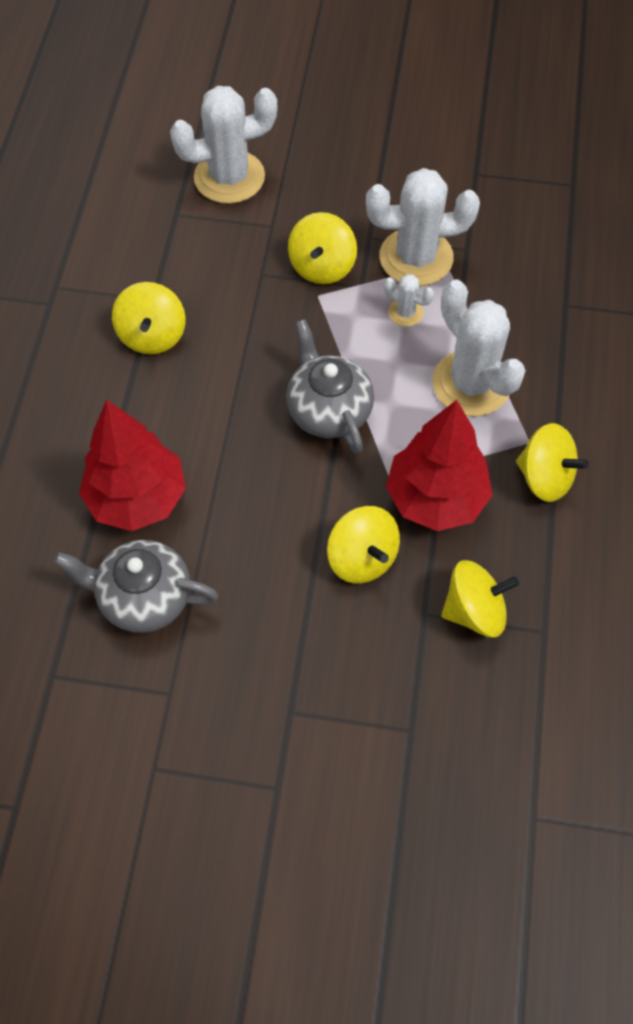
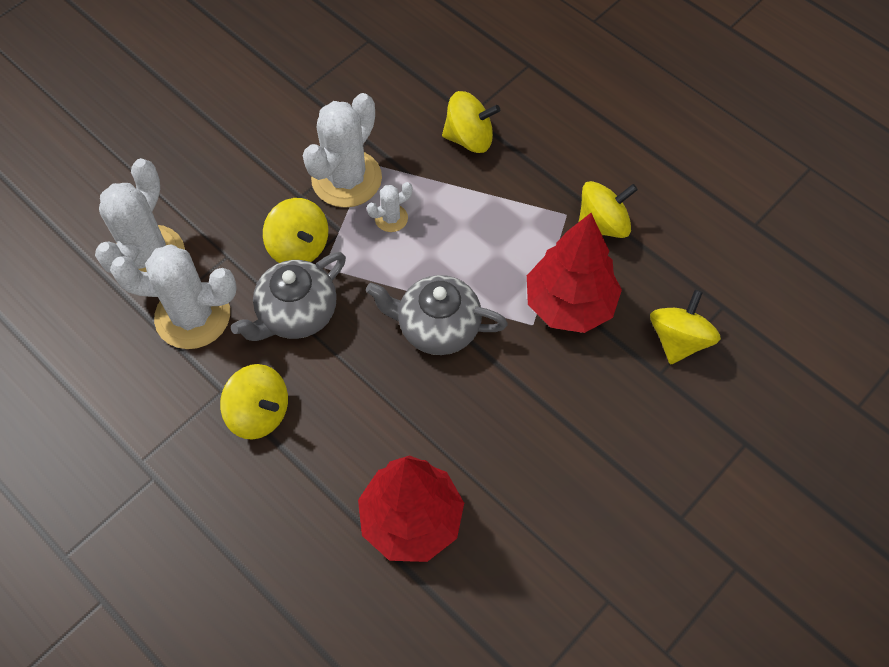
camera: 55 degrees left, 0 degrees up
(144, 597) = (508, 570): grey teapot -> grey teapot (296, 313)
(362, 558) = (584, 386): yellow spinning top -> yellow spinning top (469, 138)
(471, 383) = (489, 217): white cactus -> white cactus (193, 316)

